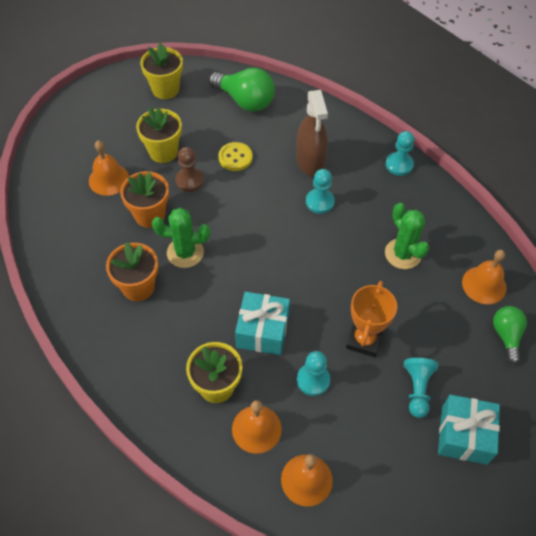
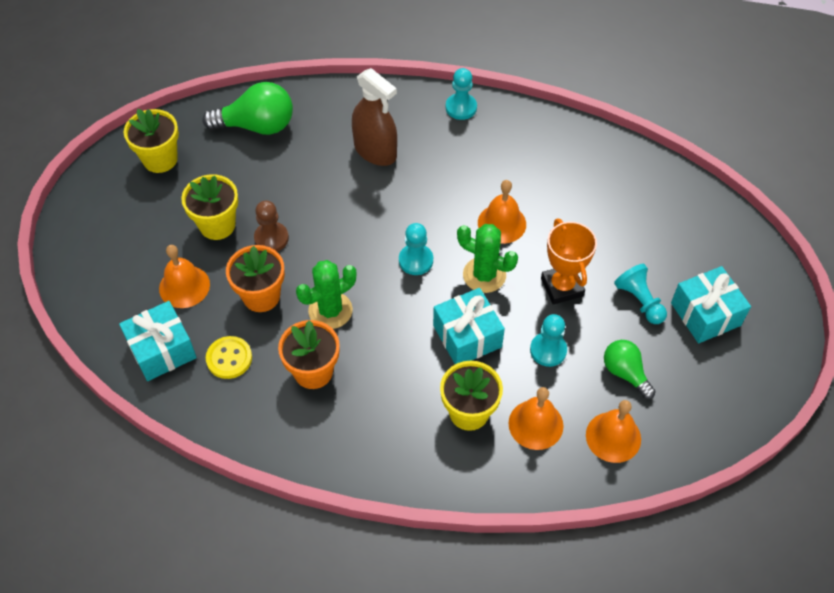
camera: 35 degrees left, 0 degrees up
(60, 212) = (162, 350): none -> turquoise gift
(235, 157) = (298, 189): yellow button -> yellow button (229, 358)
(319, 202) = (417, 185): turquoise pawn -> turquoise pawn (416, 260)
(403, 254) = (532, 189): green cactus -> green cactus (484, 275)
(484, 285) = (621, 176): orange bell -> orange bell (502, 223)
(506, 336) = (673, 209): green light bulb -> green light bulb (625, 373)

